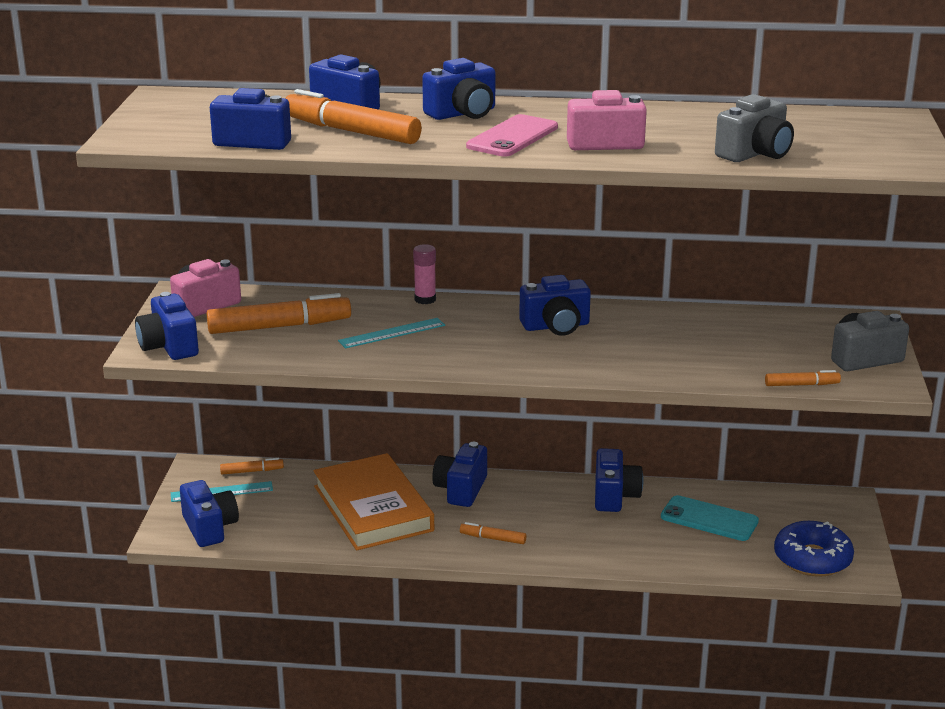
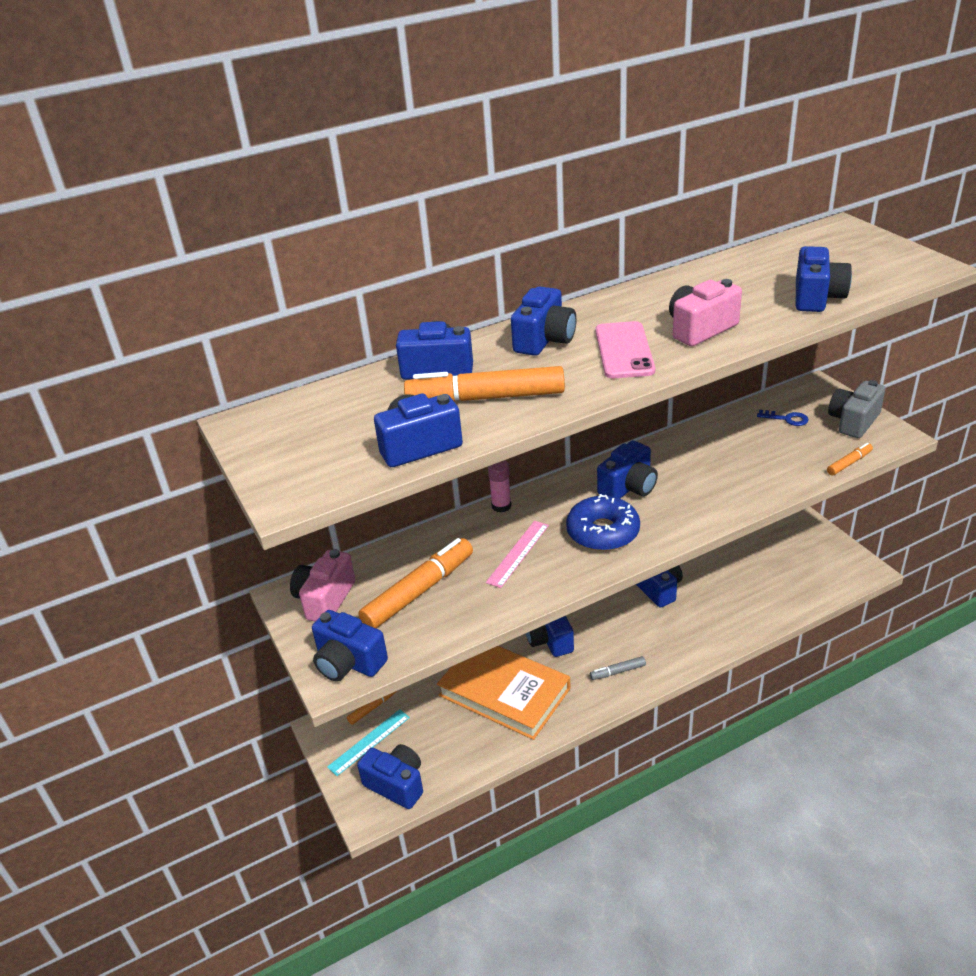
camera: 30 degrees left, 10 degrees up
(392, 333) = (518, 553): turquoise ruler -> pink ruler
(493, 538) = (617, 672): orange marker -> grey marker
(709, 519) = (735, 576): turquoise phone -> none
(755, 153) = (816, 297): grey camera -> blue camera
(795, 333) = (787, 419): none -> blue key
(812, 559) = (827, 575): blue donut -> blue donut (603, 532)

